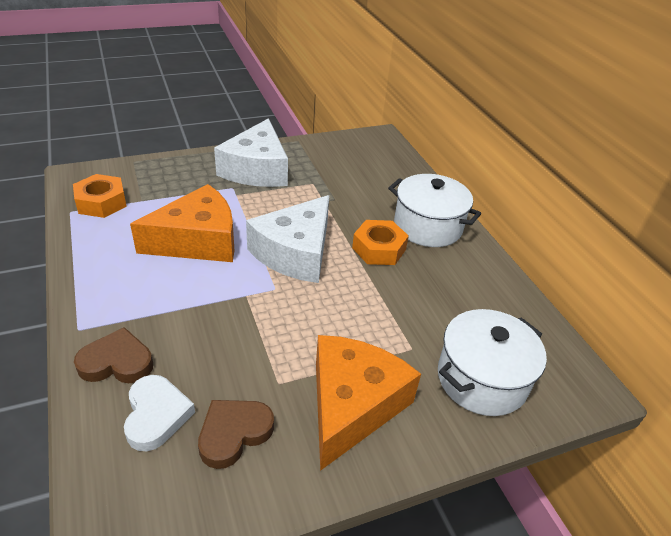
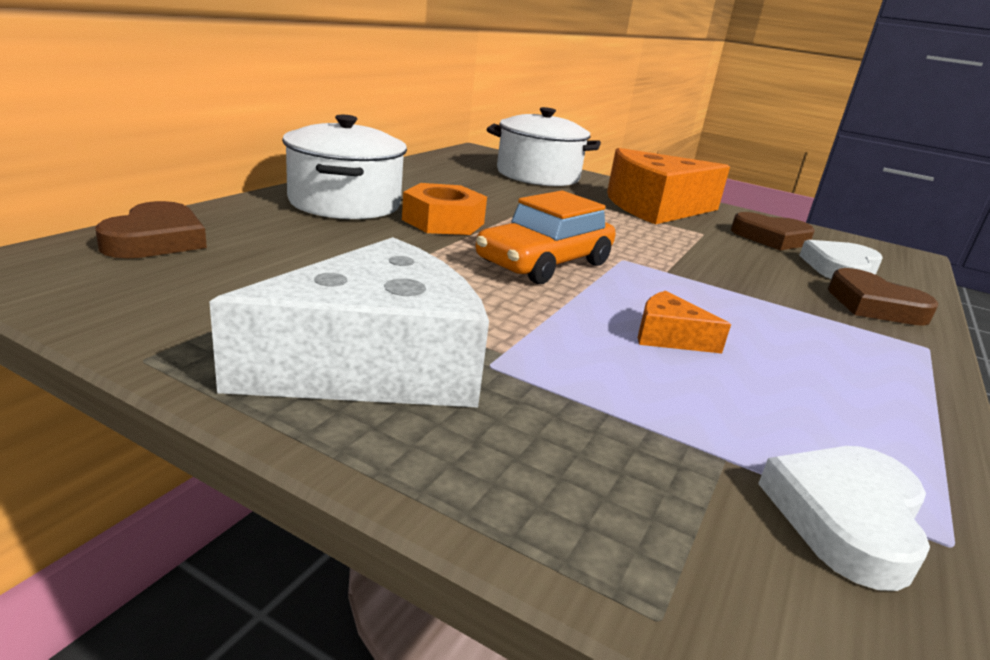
camera: 130 degrees left, 15 degrees down
(101, 202) = (845, 518): orange nut -> white heart
(197, 241) = (669, 337): orange cheese -> orange cheese, size x0.43
(295, 252) = (544, 263): white cheese -> orange car
(394, 162) = (156, 240): none -> brown heart

